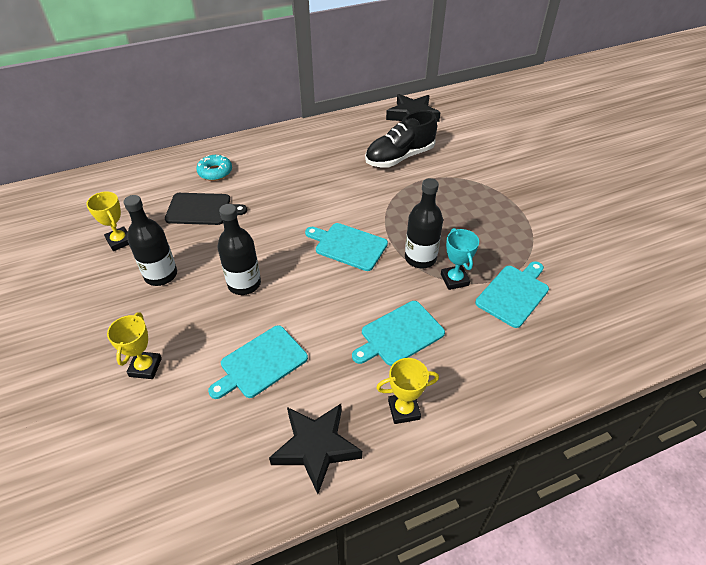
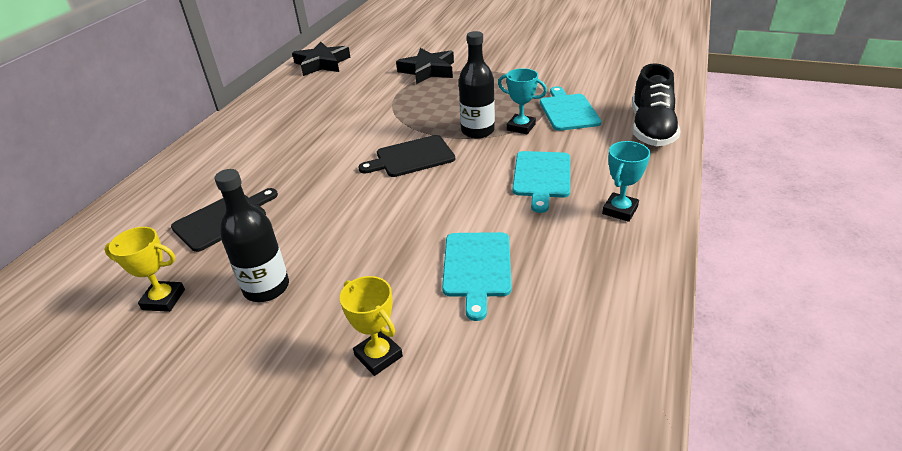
camera: 45 degrees left, 10 degrees down
(215, 172) = (189, 188): turquoise donut -> none
(244, 284) = (366, 235): black bottle -> none
(316, 447) = (610, 276): black star -> black star (428, 71)
(348, 245) = (411, 157): turquoise cutting board -> black cutting board
(400, 157) = (356, 89): black shoe -> black shoe (651, 129)
(404, 410) = (620, 210): yellow trophy -> turquoise trophy

